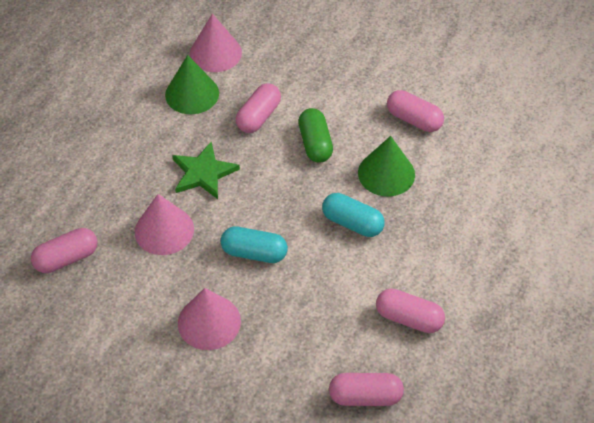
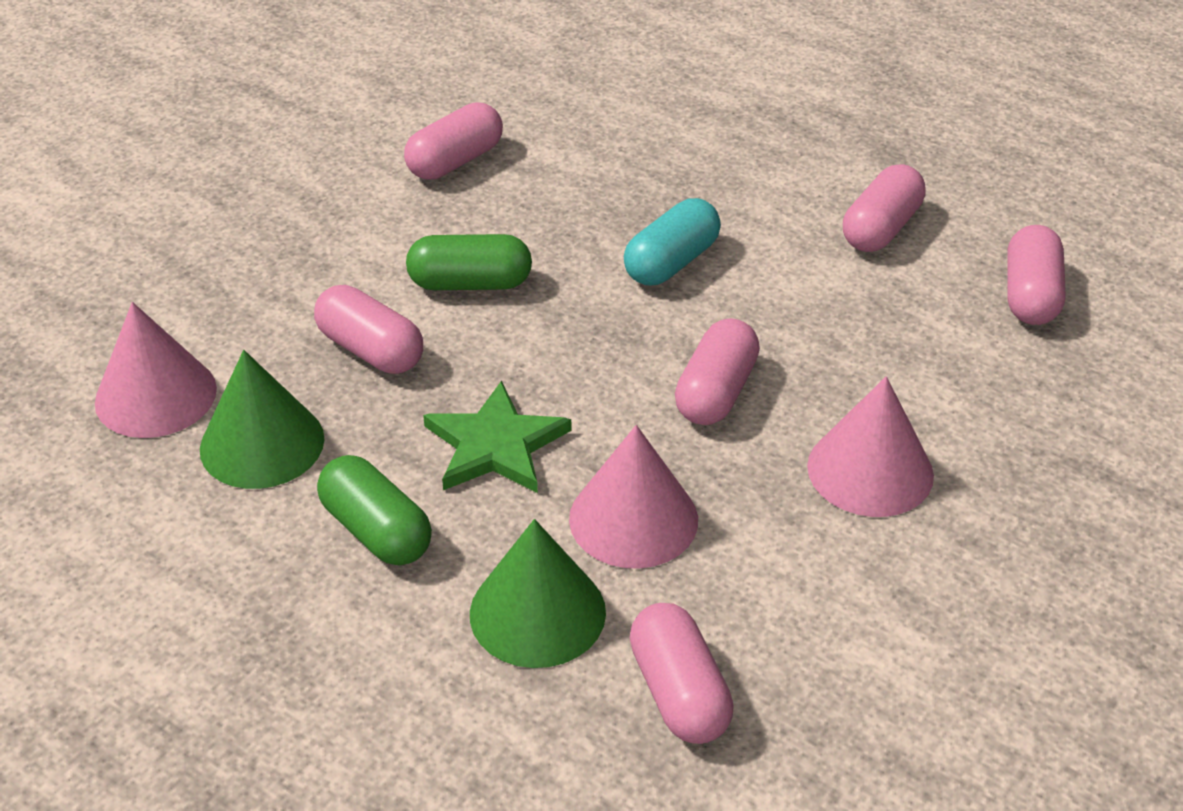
camera: 80 degrees left, 10 degrees down
(146, 142) = (376, 530): none -> green capsule
(254, 253) = (716, 392): turquoise capsule -> pink capsule
(386, 173) = (569, 209): green cone -> green cone (537, 612)

